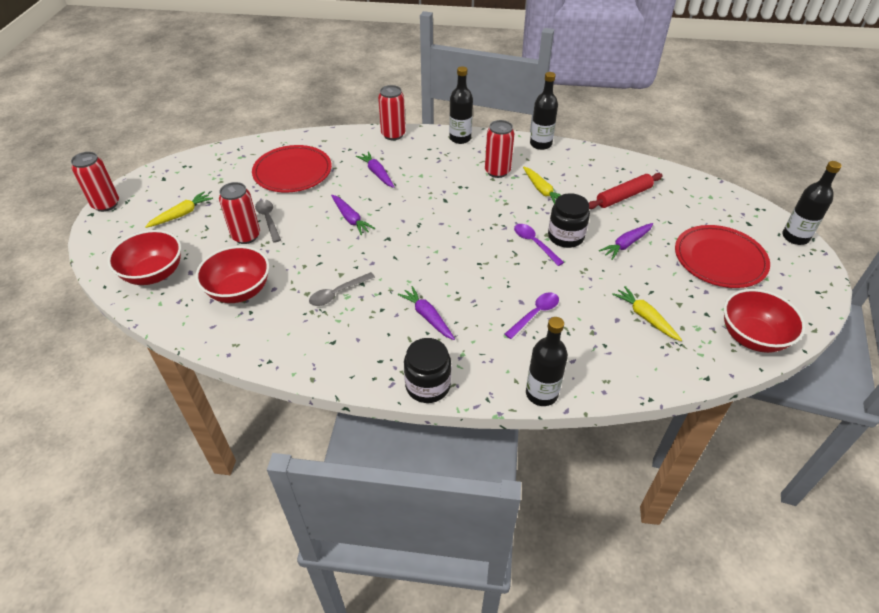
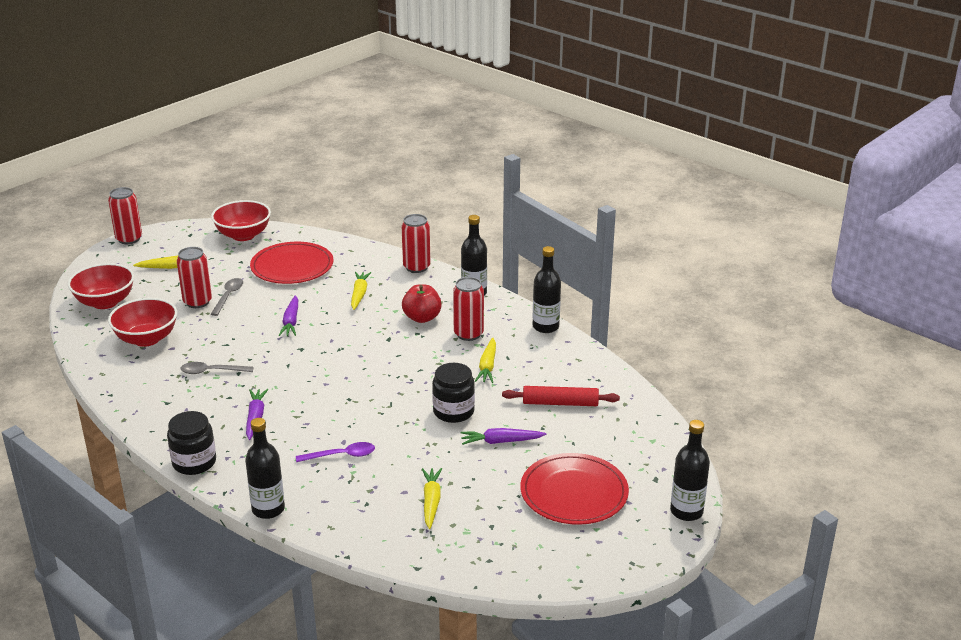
camera: 35 degrees right, 15 degrees down
(377, 173) = (359, 294): purple carrot -> yellow carrot
(448, 173) = (422, 318): none -> red apple
(534, 243) = (417, 404): purple spoon -> none
(752, 337) = (506, 562): red bowl -> red bowl (243, 235)

